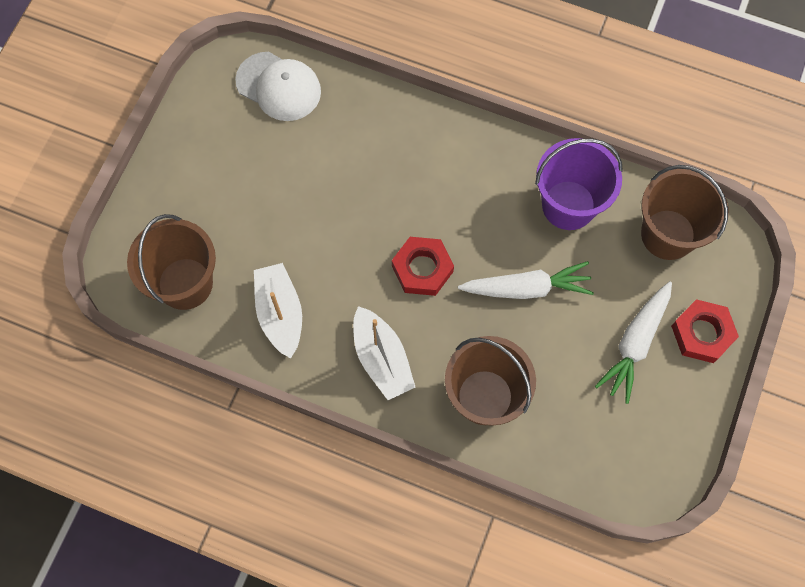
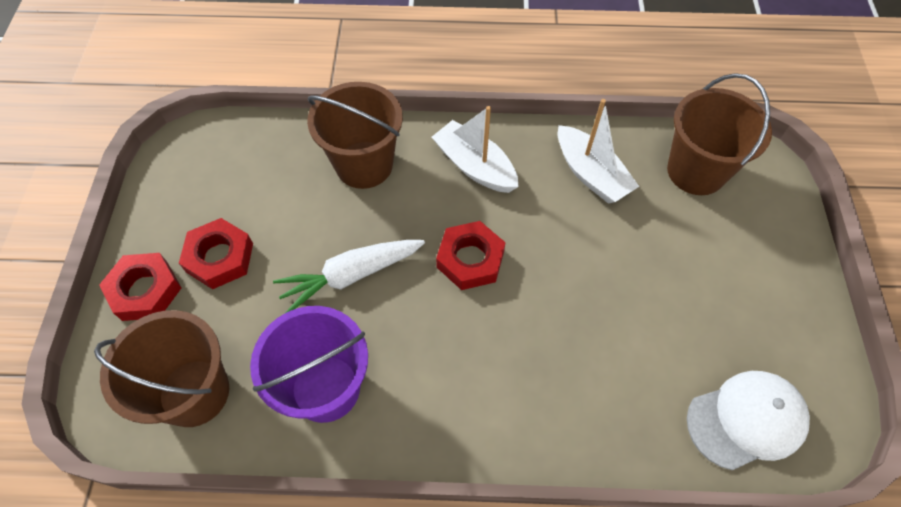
camera: 160 degrees right, 10 degrees down
(278, 86) = (746, 420): white cap -> white cap turned 150 degrees clockwise
(635, 343) = (220, 257): white carrot -> red nut

